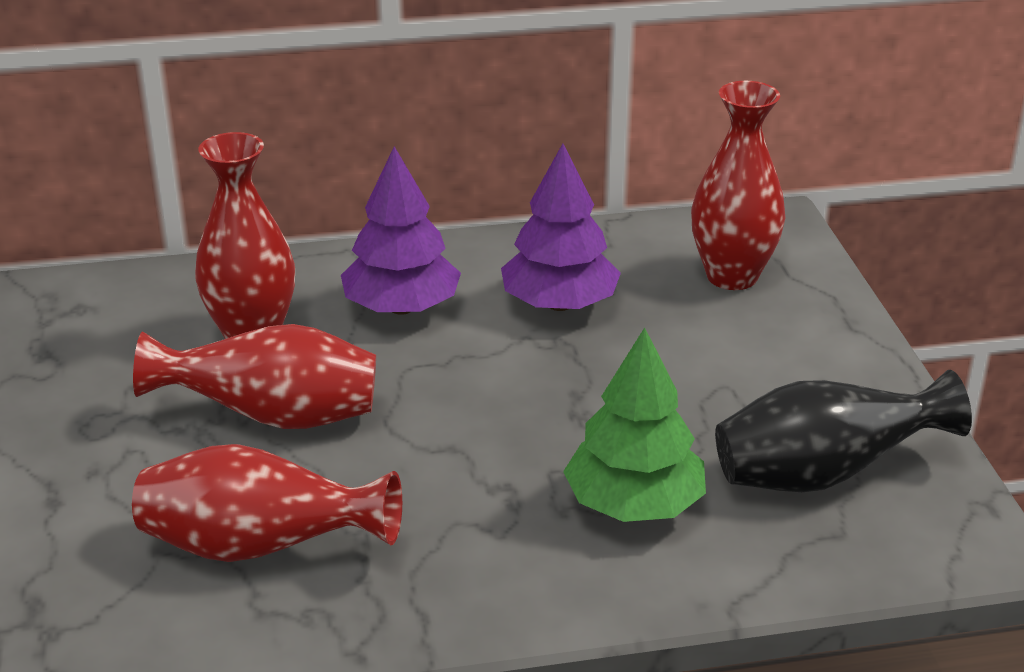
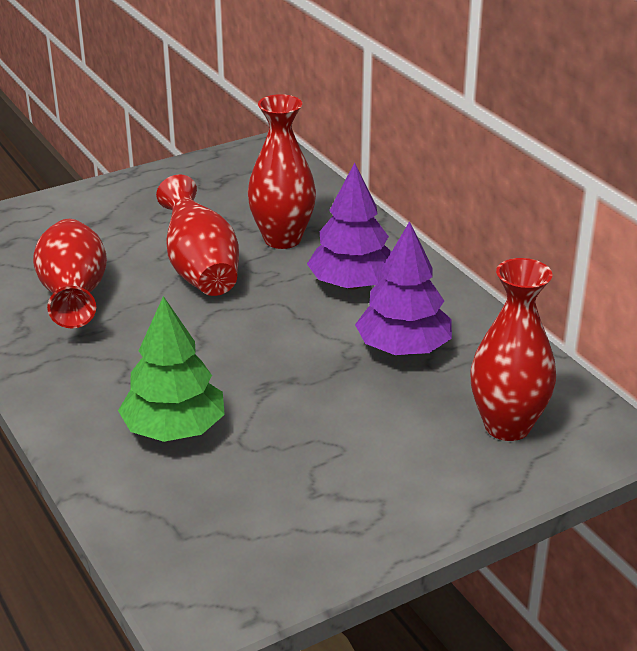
camera: 70 degrees right, 0 degrees up
(823, 474) = (252, 517): black vase -> none

